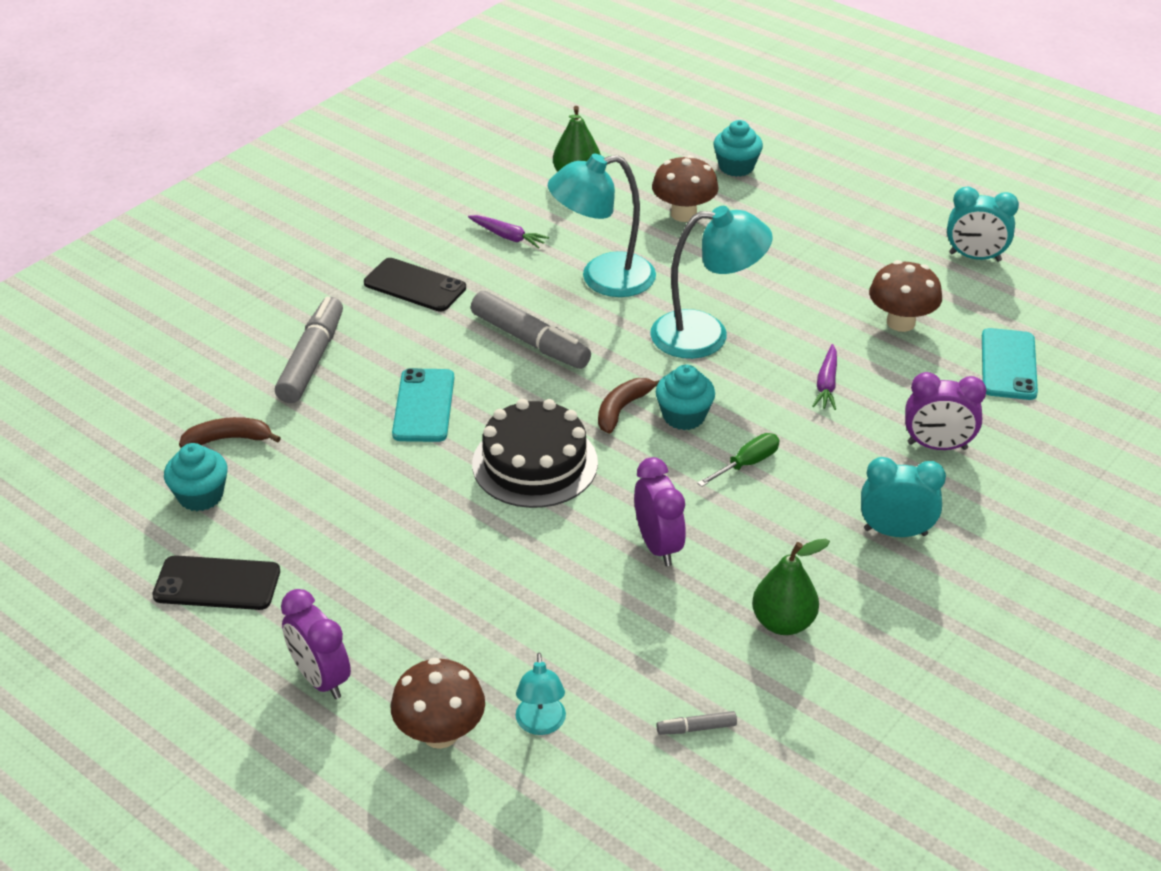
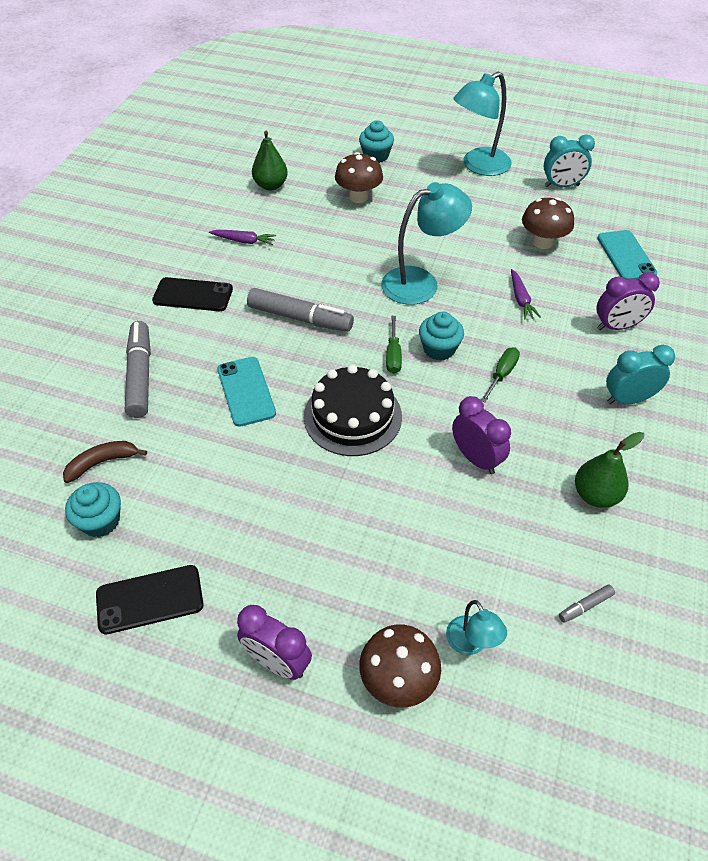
camera: 20 degrees left, 10 degrees up
(603, 278) = (327, 257): turquoise lamp -> turquoise lamp (478, 166)
(622, 409) = (393, 355): brown banana -> green screwdriver

